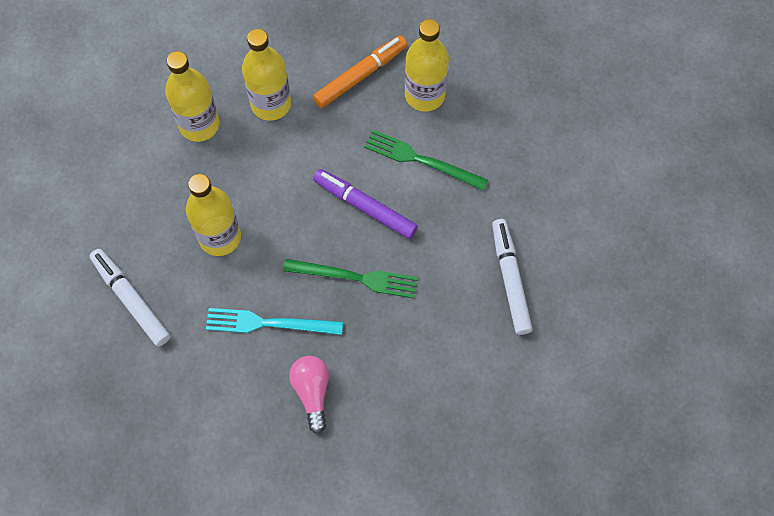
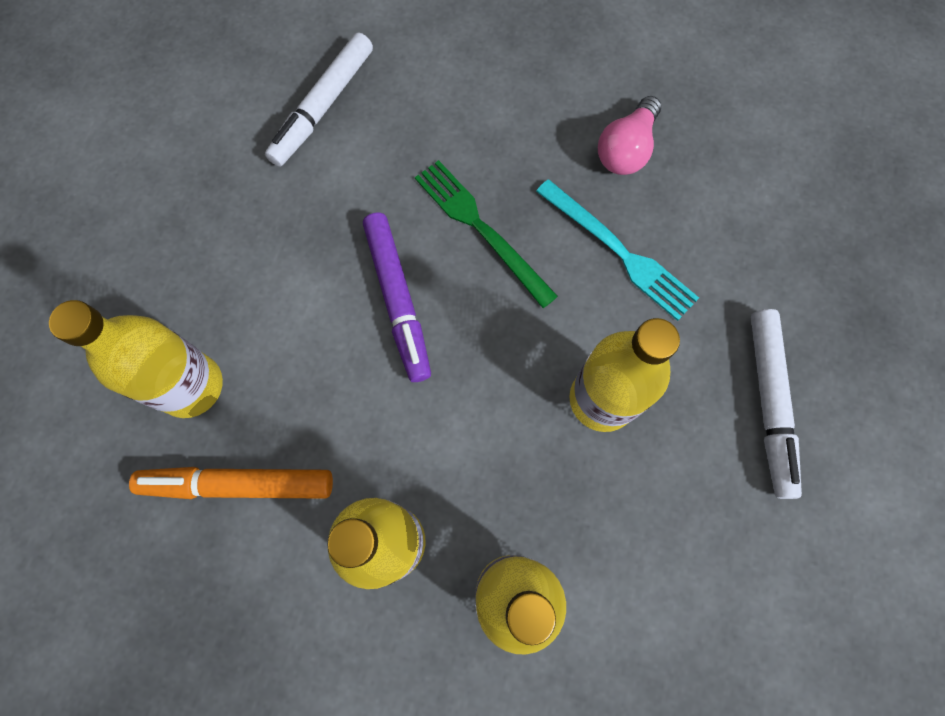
camera: 140 degrees left, 5 degrees up
(421, 160) = (281, 305): green fork -> none

